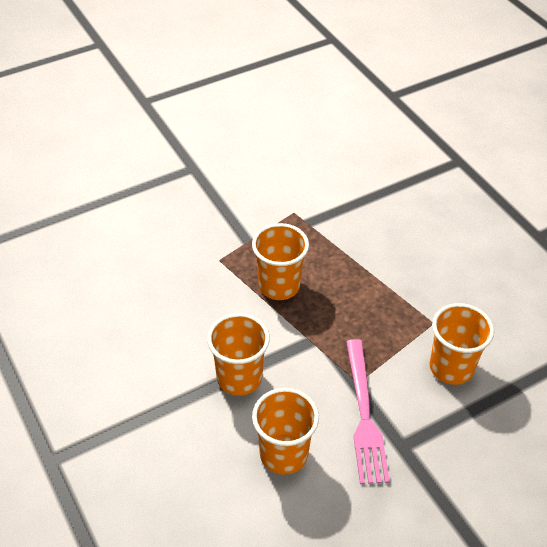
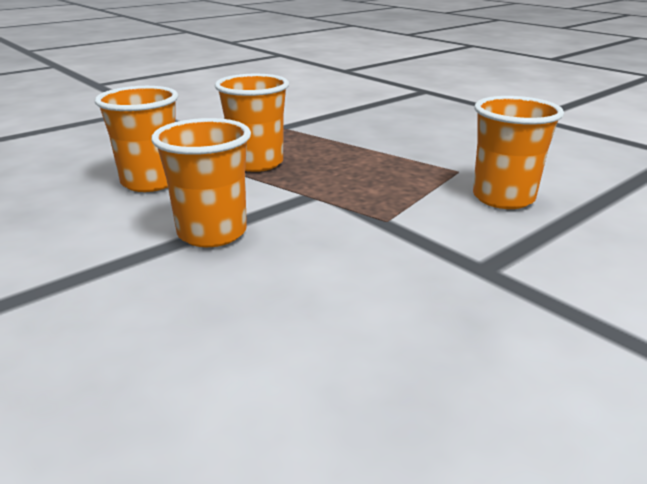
camera: 10 degrees left, 20 degrees down
(283, 454) = (297, 298): orange cup -> orange cup (150, 182)
(364, 414) = (409, 246): pink fork -> none

